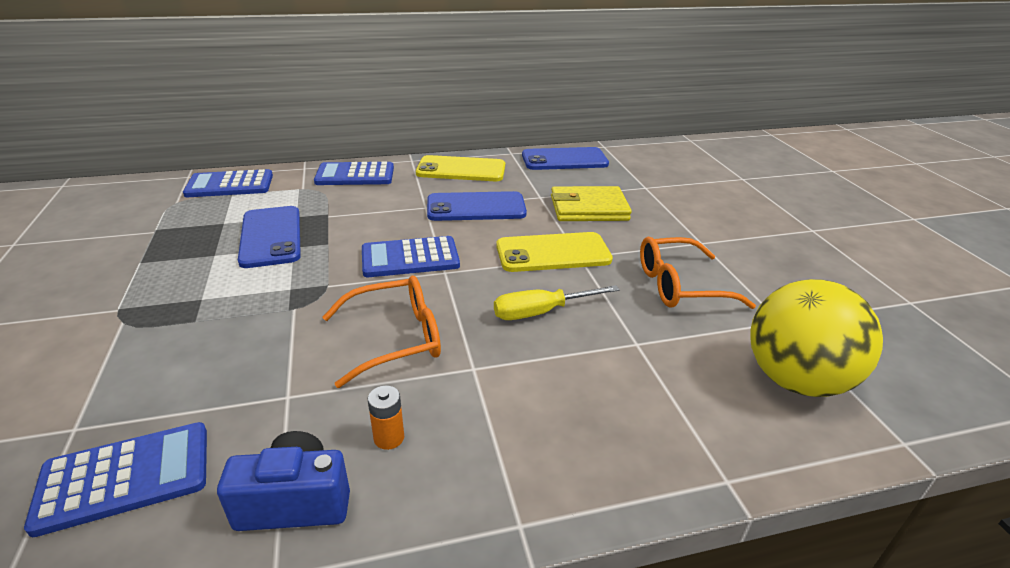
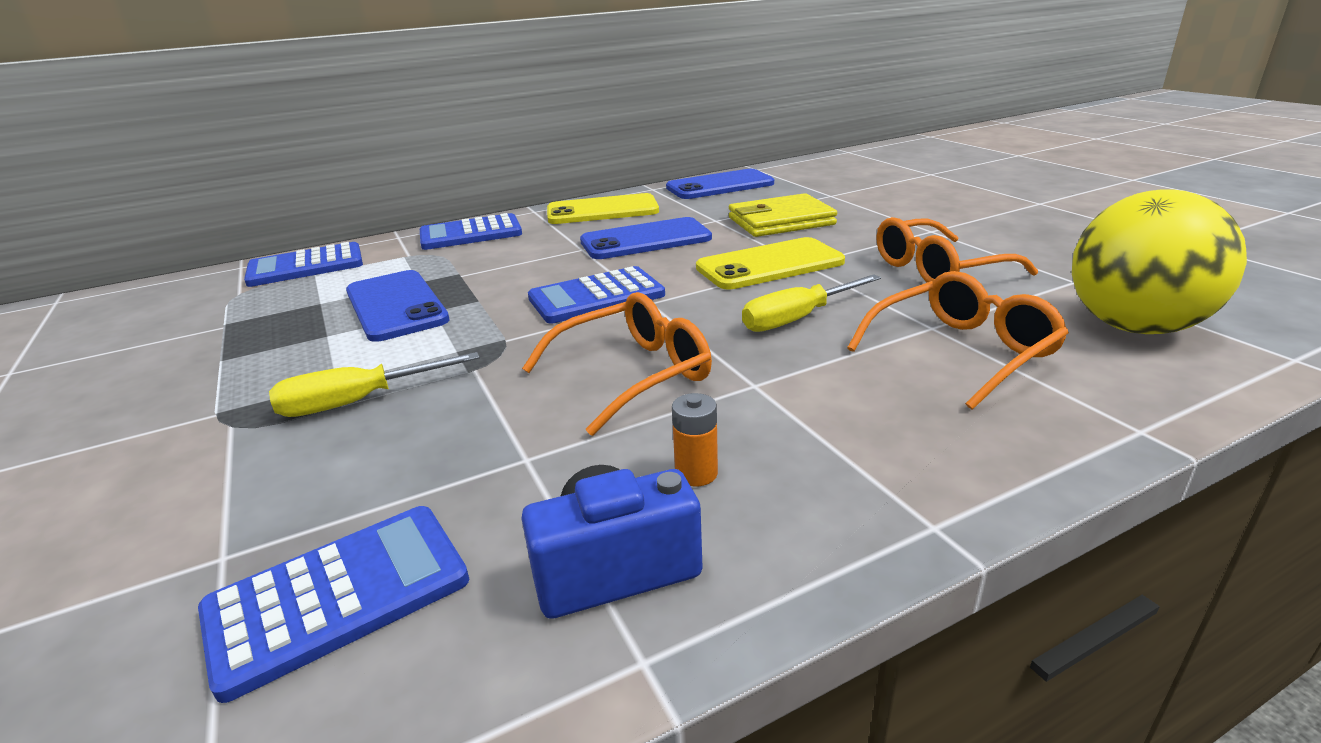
camera: 10 degrees left, 5 degrees down
(207, 320) = (358, 402): none -> yellow screwdriver
(641, 373) = (960, 352): none -> orange glasses

